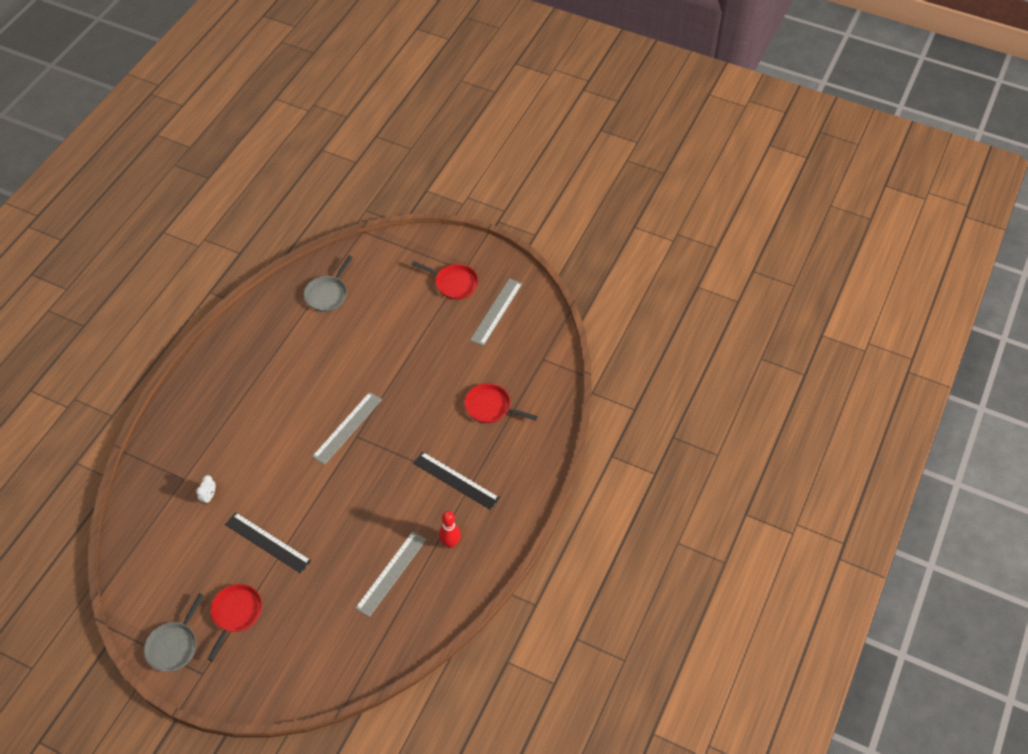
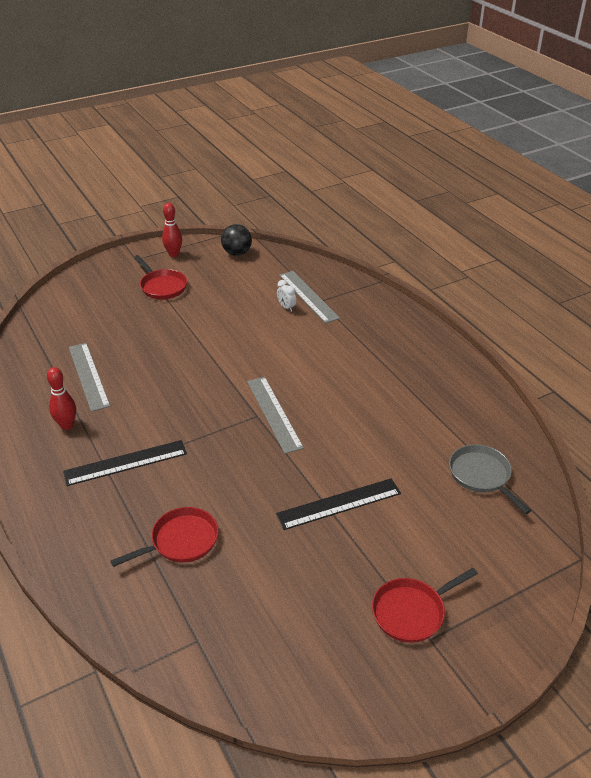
camera: 125 degrees right, 15 degrees down
(139, 592) = (237, 253): none -> black ball
(174, 646) = (173, 254): grey pan -> red bowling pin
(268, 542) = (205, 322): black ruler -> black ruler (339, 504)
(496, 311) = (322, 634): grey ruler -> grey ruler (308, 296)

